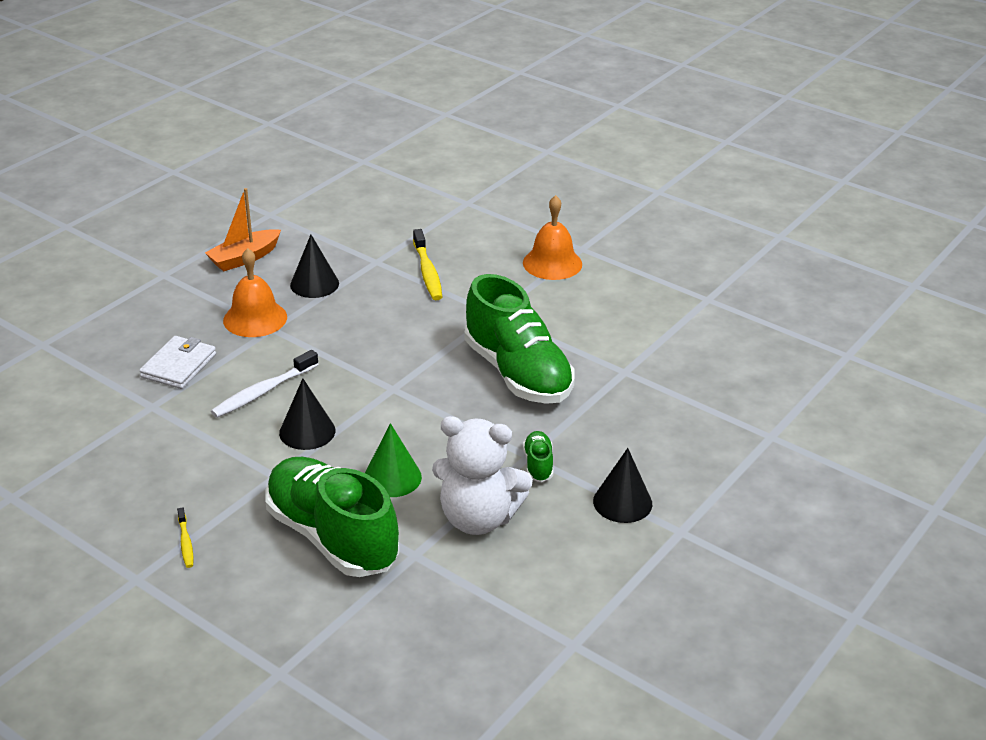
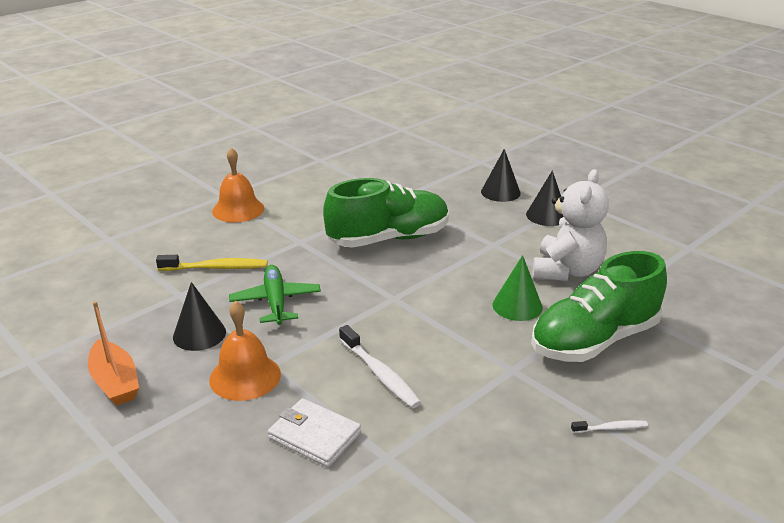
camera: 80 degrees left, 5 degrees down
(185, 542) = (611, 428): yellow toothbrush -> white toothbrush
(307, 431) = (449, 348): black cone -> black cone (500, 192)
(373, 316) = (276, 302): none -> green plane
(538, 465) = (505, 241): green shoe -> none

